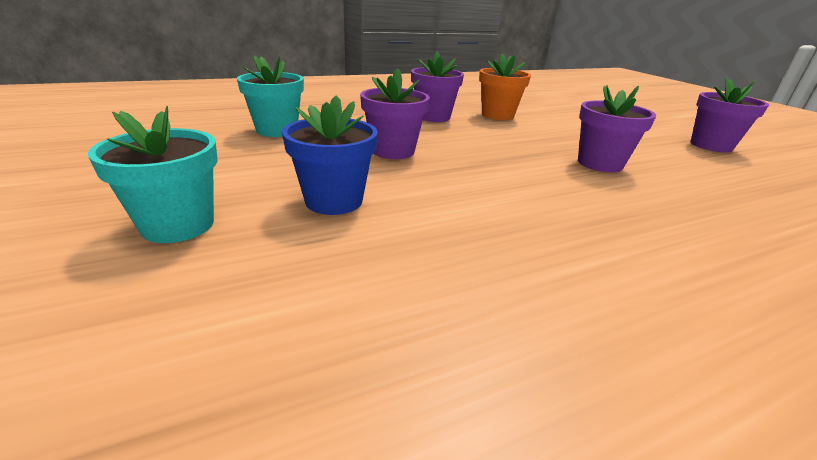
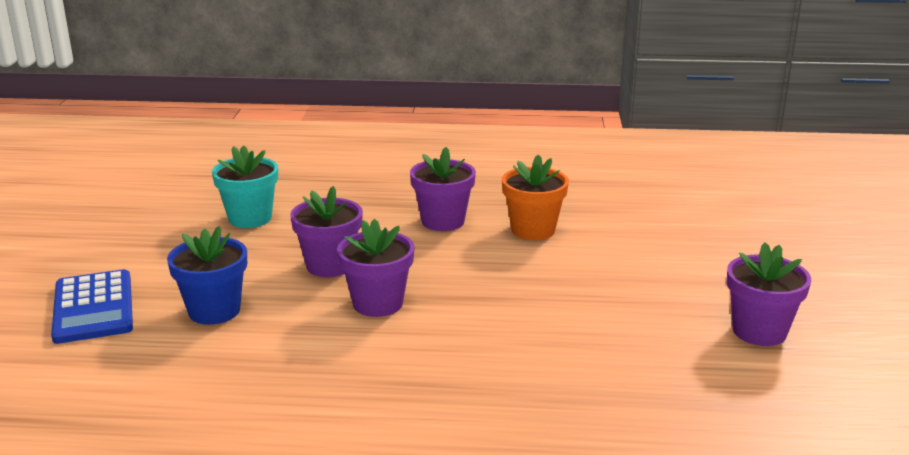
camera: 30 degrees right, 5 degrees down
(178, 225) = (93, 307): turquoise flower pot -> blue calculator
(600, 164) = (534, 325): purple flower pot -> purple flower pot (378, 303)

